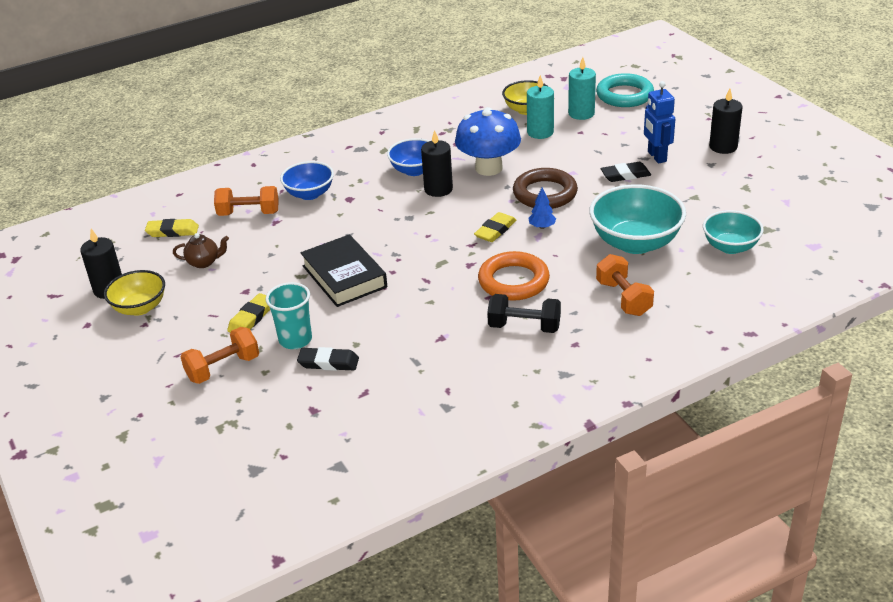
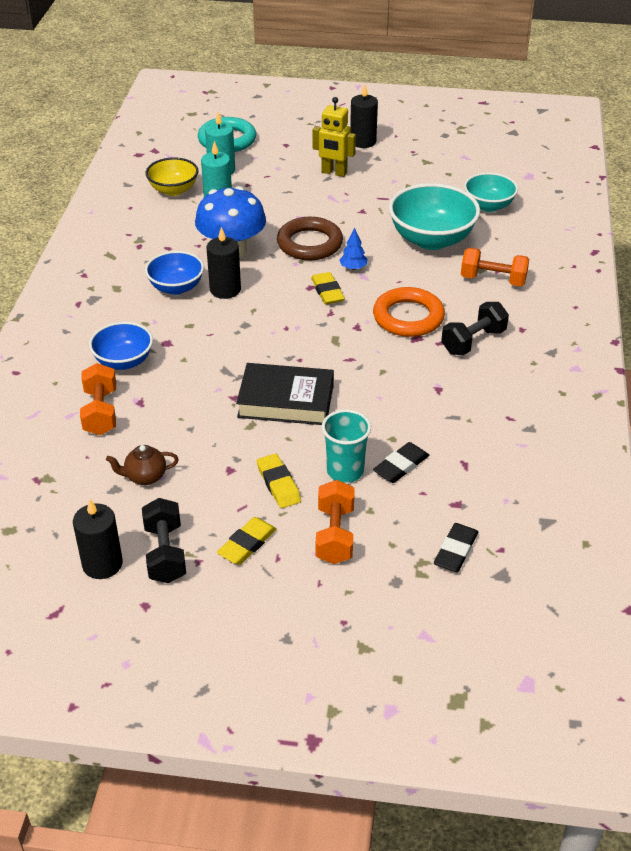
camera: 55 degrees left, 5 degrees up
(140, 308) = (165, 553): yellow bowl -> black dumbbell
(172, 231) = (58, 476): yellow eraser -> yellow eraser (247, 544)
(204, 262) = (145, 477): brown teapot -> brown teapot turned 135 degrees counterclockwise
(249, 213) = (100, 412): orange dumbbell -> orange dumbbell turned 45 degrees counterclockwise
(625, 175) = (338, 197): black eraser -> black eraser (455, 551)
(656, 157) = (334, 172): blue robot -> yellow robot

